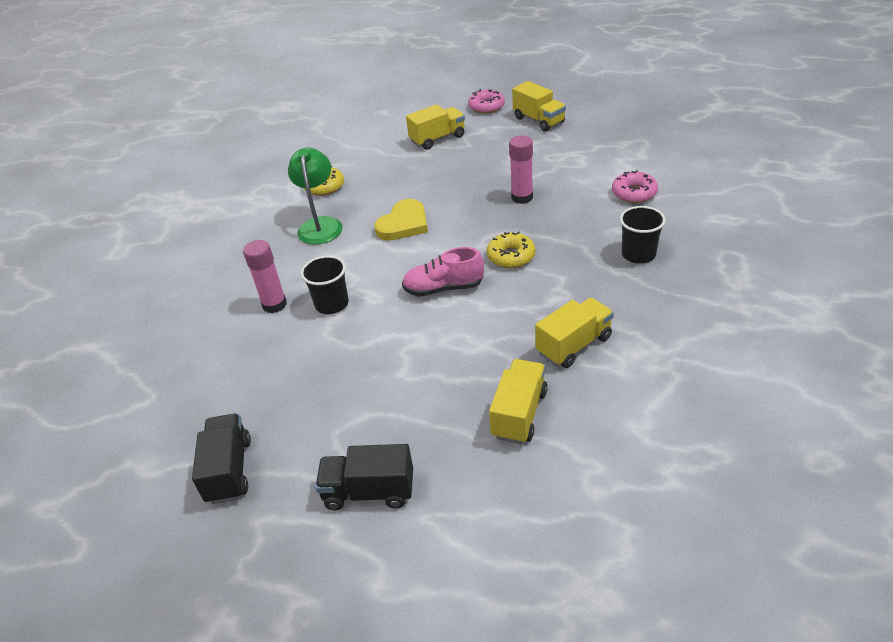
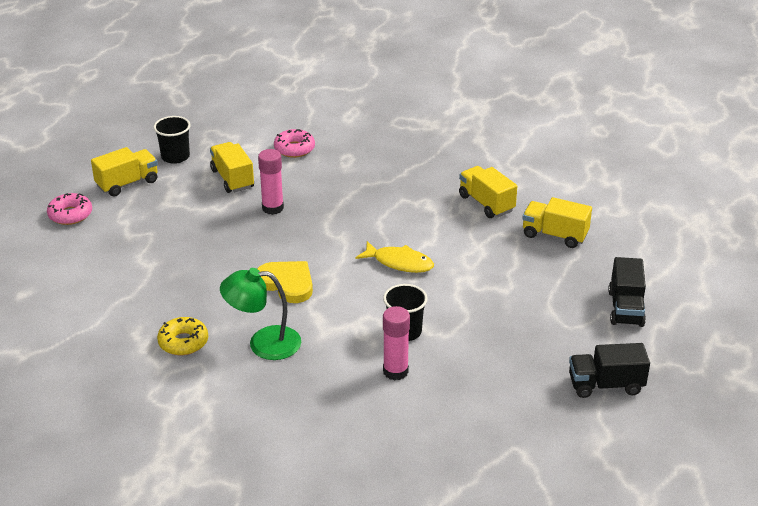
camera: 90 degrees left, 5 degrees down
(437, 139) = (123, 254): yellow truck -> yellow truck (232, 179)
(443, 288) = (399, 263): pink shoe -> yellow fish
(511, 256) = (365, 222): yellow donut -> none
(638, 254) = (384, 160): black cup -> black cup (175, 157)

